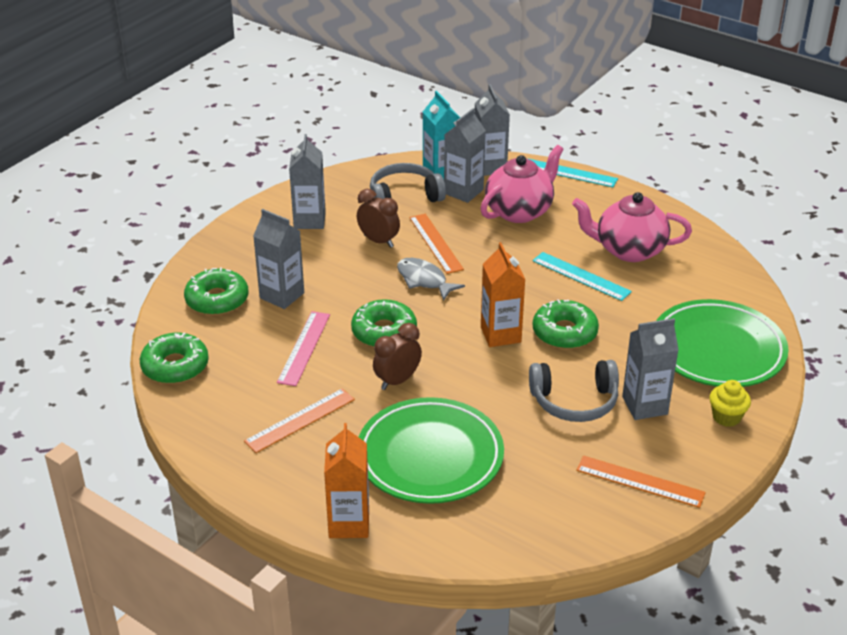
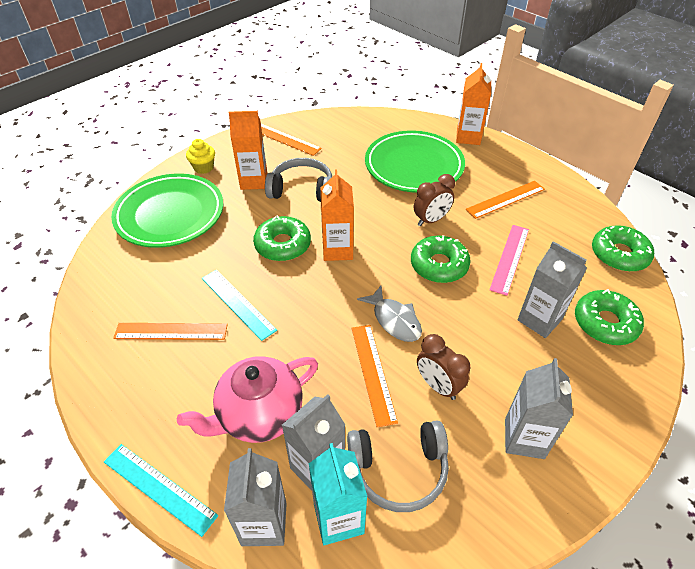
camera: 170 degrees left, 10 degrees up
(628, 250) = (171, 331): pink teapot -> orange ruler
(644, 405) = (254, 181): grey carton -> orange carton

